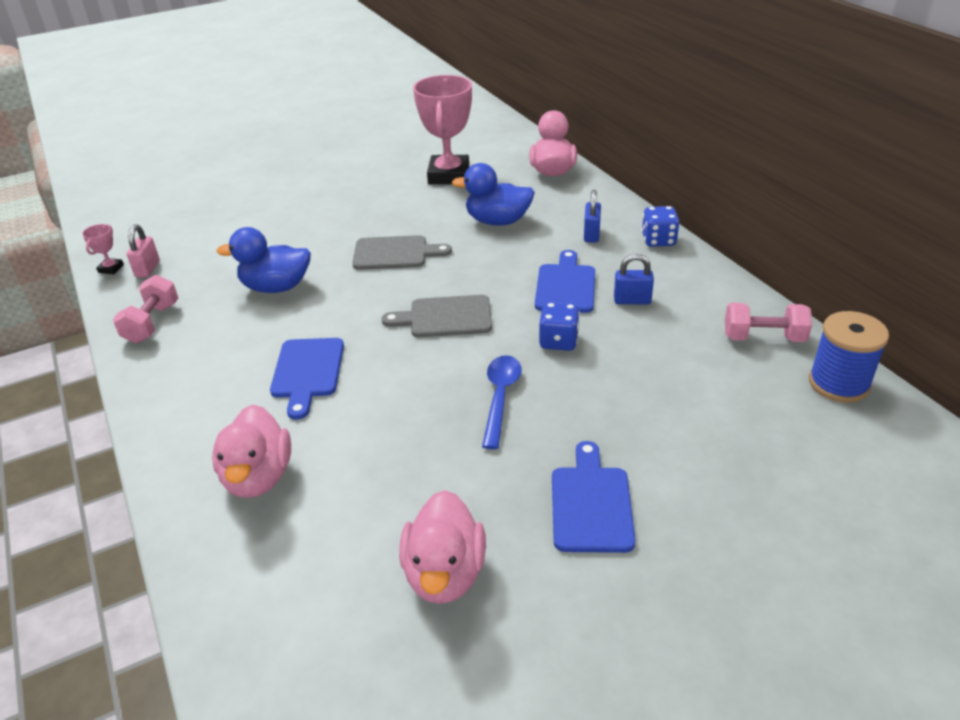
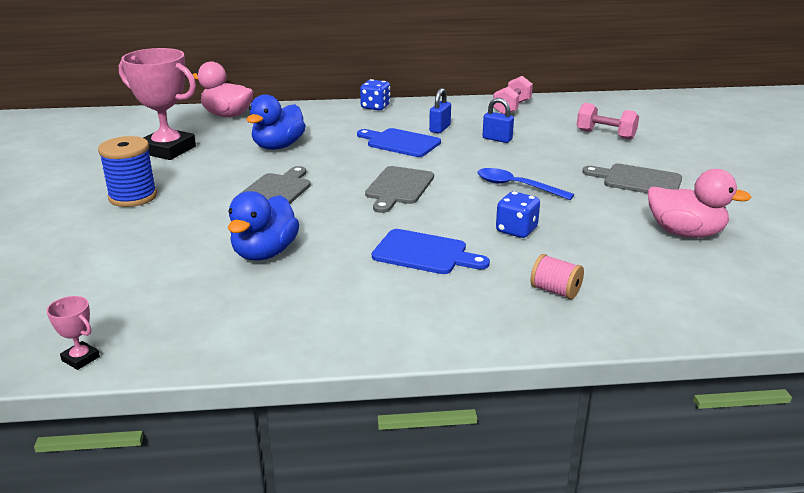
camera: 70 degrees left, 10 degrees down
(148, 269) = (121, 330): pink padlock -> none
(152, 323) = (253, 333): pink dumbbell -> pink dumbbell (605, 135)
(258, 477) = (555, 291): pink duck -> pink spool
(558, 341) = (466, 157): blue dice -> blue dice (516, 230)
(590, 504) = (638, 180): blue cutting board -> grey cutting board
(591, 235) = (342, 122): blue padlock -> blue padlock (497, 139)
(838, 384) = (567, 103): blue spool -> blue spool (133, 197)

